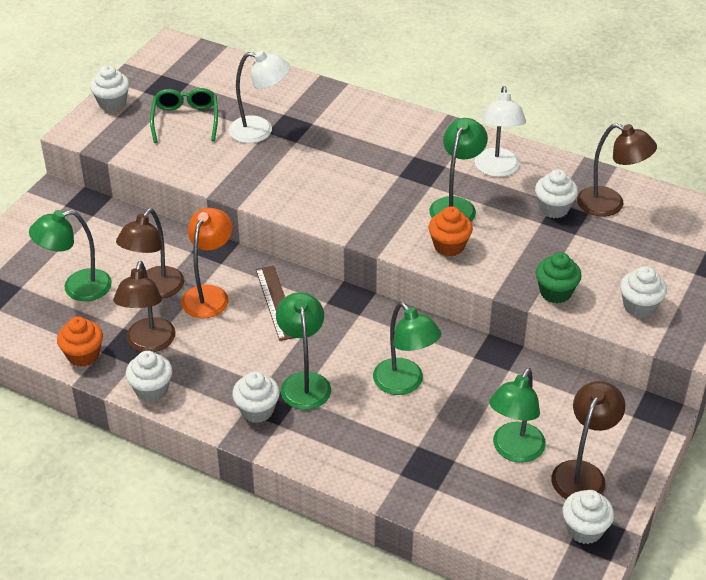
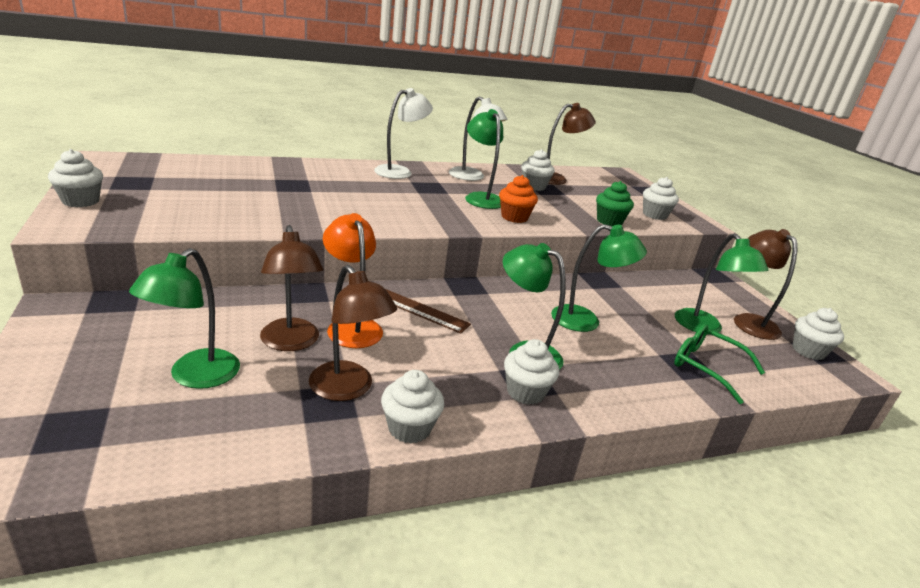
camera: 50 degrees left, 15 degrees down
(83, 355) = (287, 436): orange cupcake -> none
(185, 120) = (185, 197): green glasses -> green glasses (707, 367)
(260, 131) = (269, 191): white lamp -> white lamp (400, 171)

